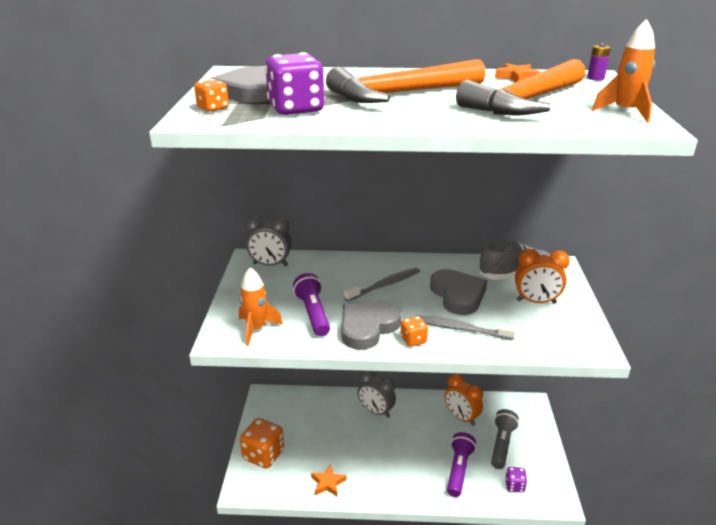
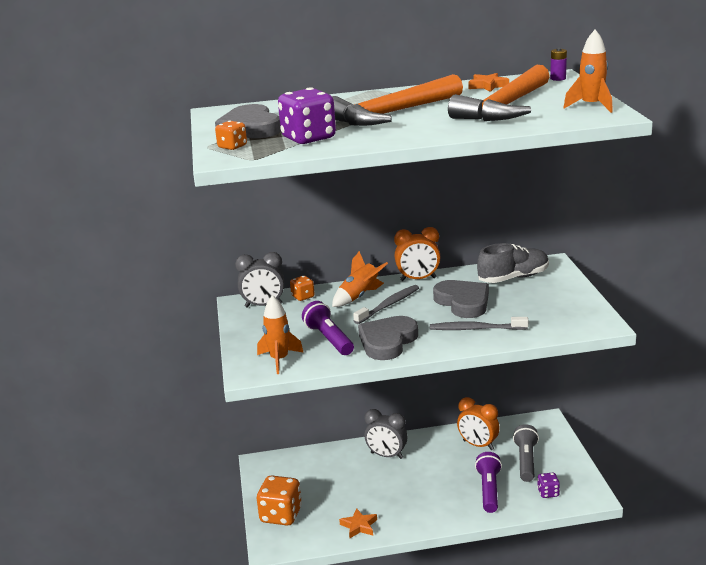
camera: 10 degrees left, 5 degrees down
(361, 270) = (359, 296): none -> orange rocket
(413, 340) = (435, 344): orange dice -> orange dice (303, 297)
(536, 301) = (539, 296): orange clock -> orange clock (418, 279)

